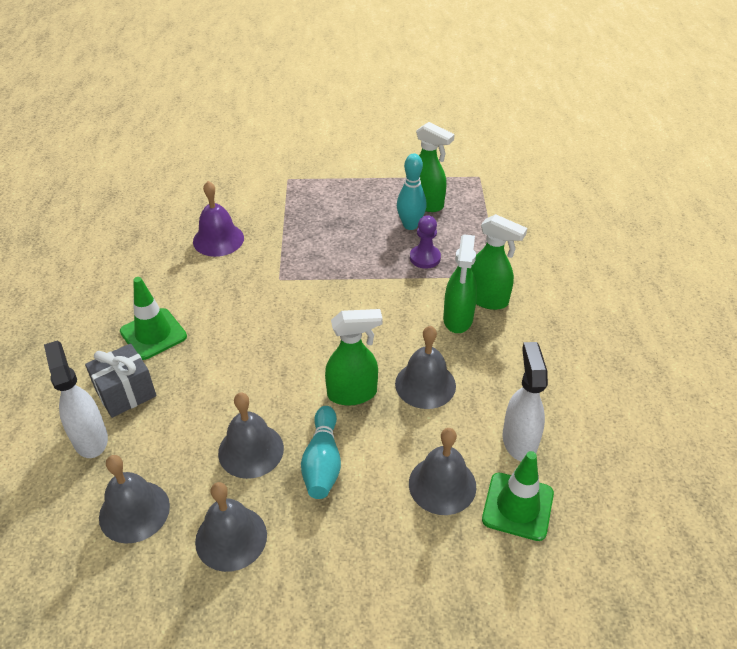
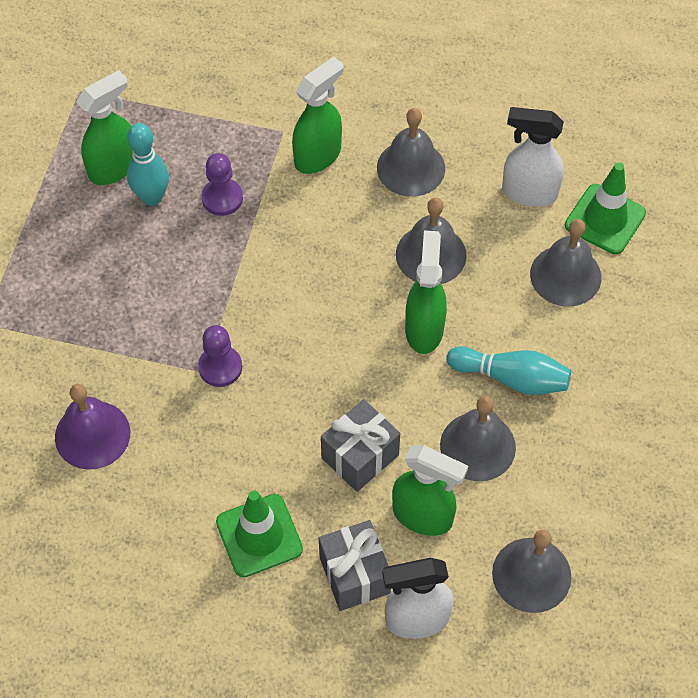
camera: 75 degrees left, 15 degrees up
(227, 376) = (360, 456): none -> grey gift
(231, 538) = (585, 481): grey bell -> grey bell (411, 168)
(284, 286) = (220, 367): none -> purple pawn
(458, 319) = (341, 195): green spray bottle -> green spray bottle (423, 516)

